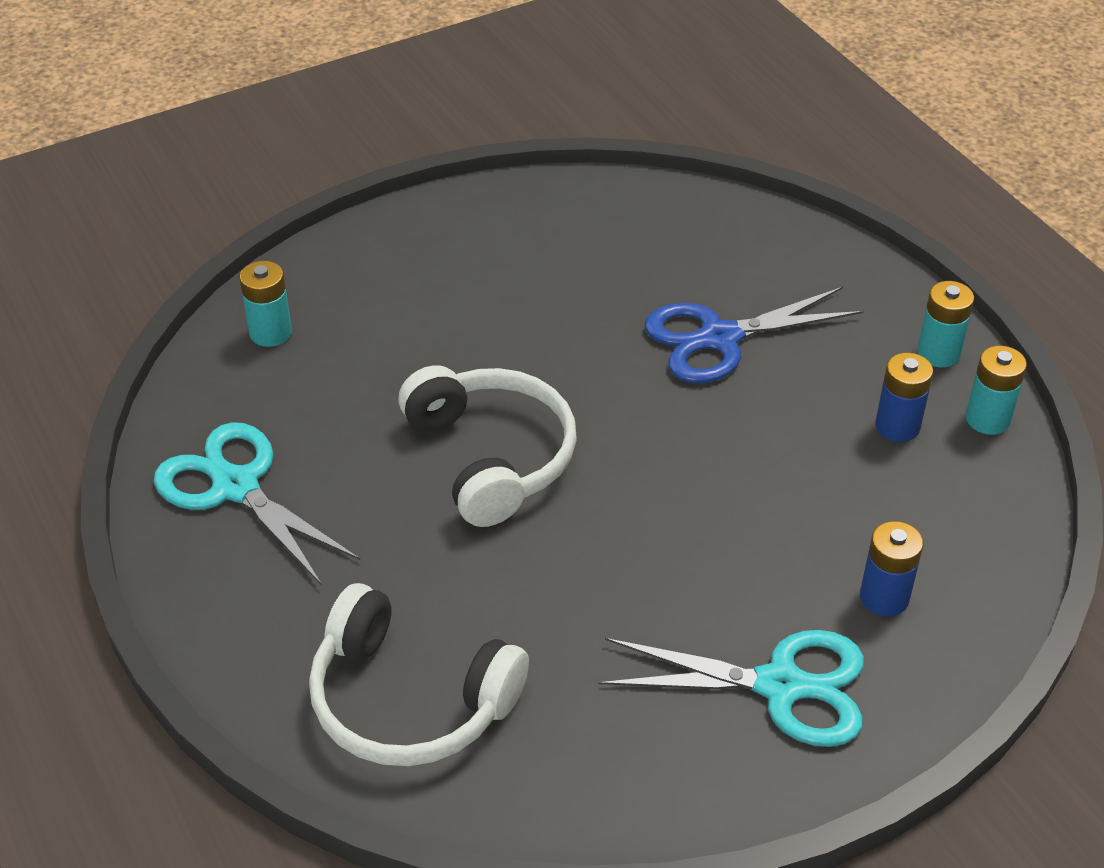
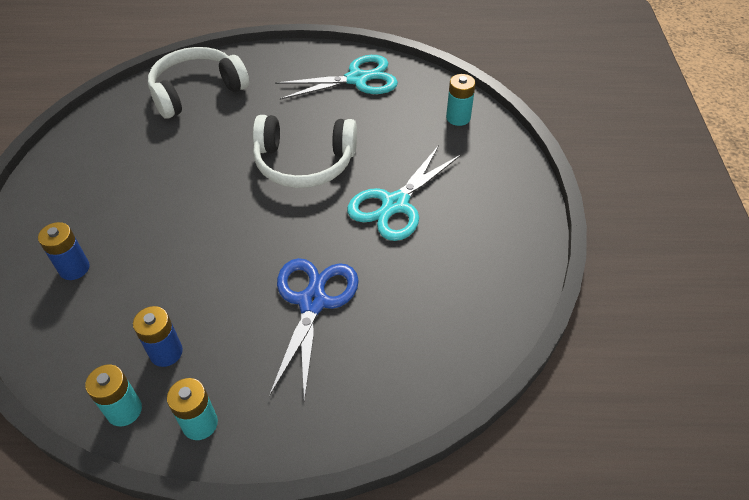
camera: 120 degrees right, 5 degrees up
(781, 686) = (78, 201): turquoise scissors -> turquoise scissors (395, 204)

